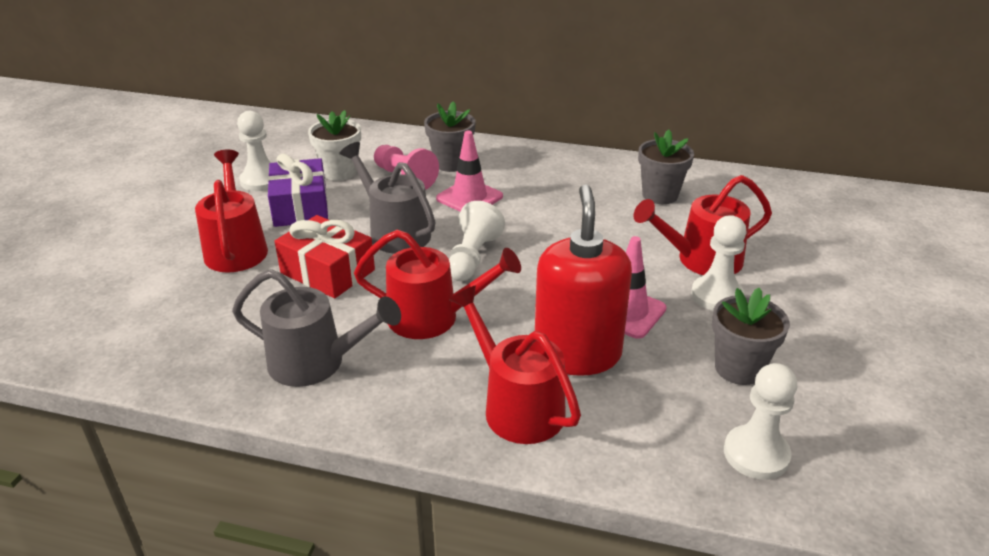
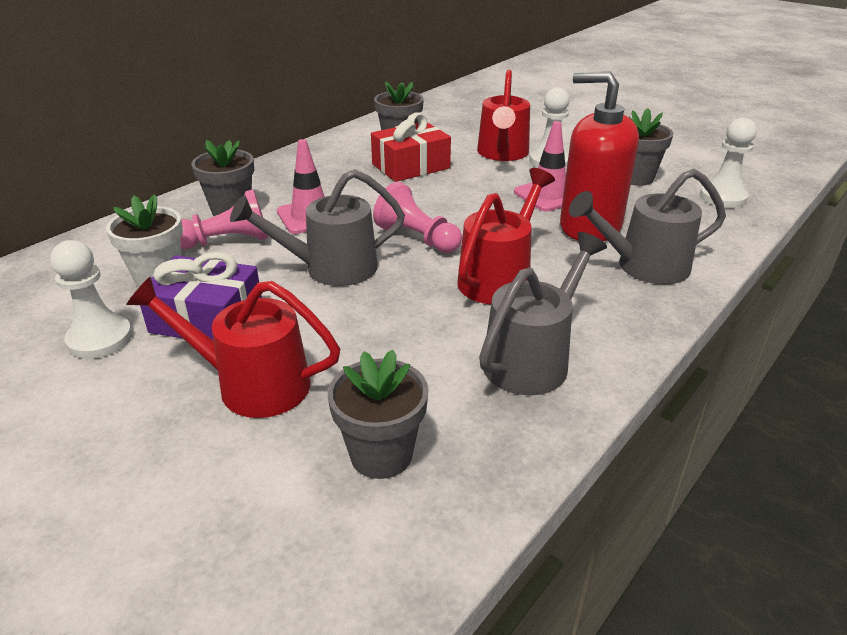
camera: 65 degrees left, 0 degrees up
(181, 319) = (381, 454): none -> grey flower pot
(327, 271) = (369, 323): red gift -> red gift (411, 166)
(472, 257) = (417, 238): white pawn -> pink pawn
(516, 405) = (643, 267): red watering can -> grey watering can

